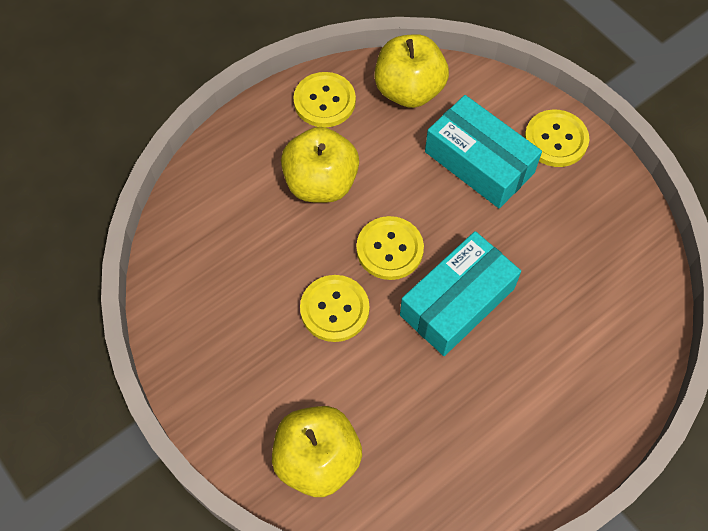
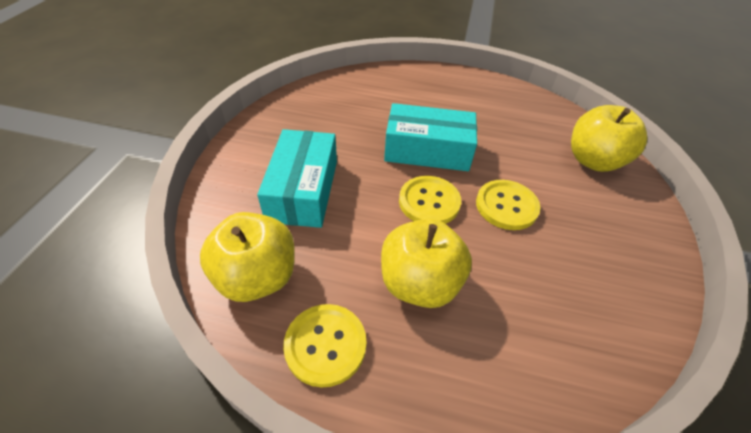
camera: 130 degrees left, 15 degrees down
(555, 140) = (246, 159): yellow button -> none

